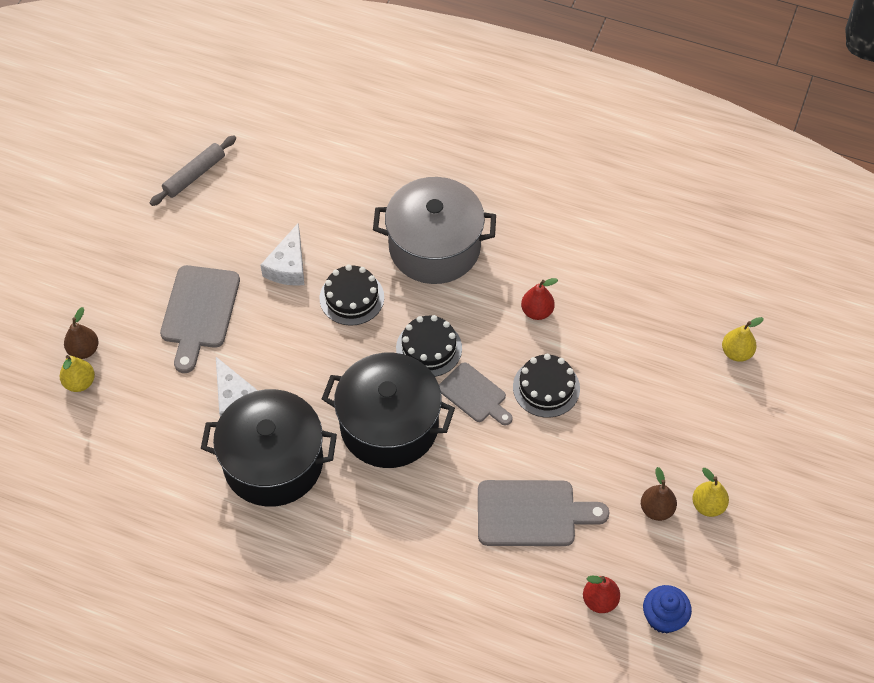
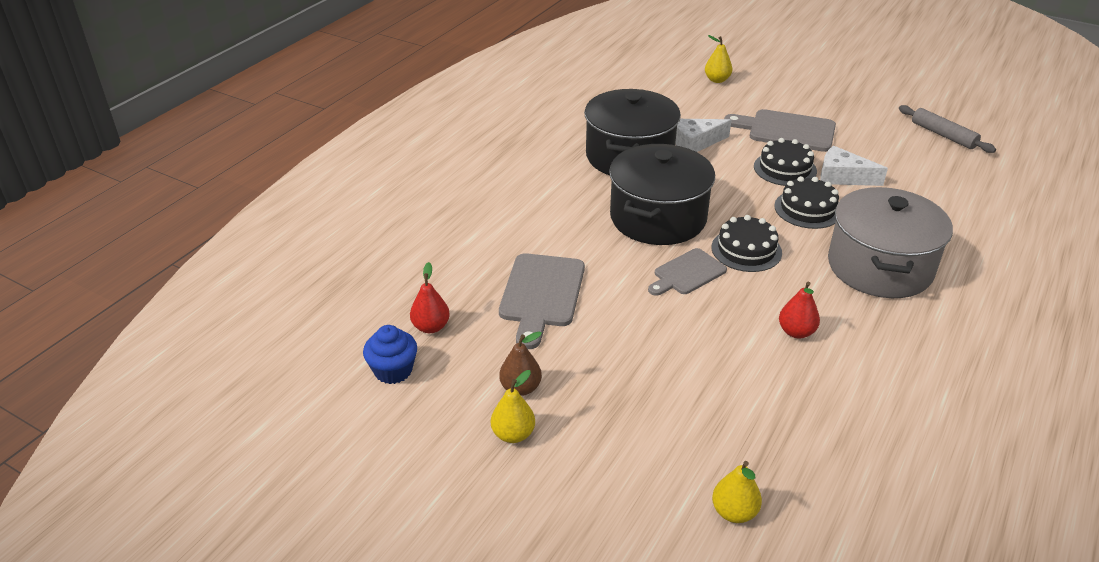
camera: 100 degrees right, 20 degrees down
(84, 350) = (747, 82): brown pear -> none
(546, 387) = (692, 325): black cake -> black cake (785, 169)

